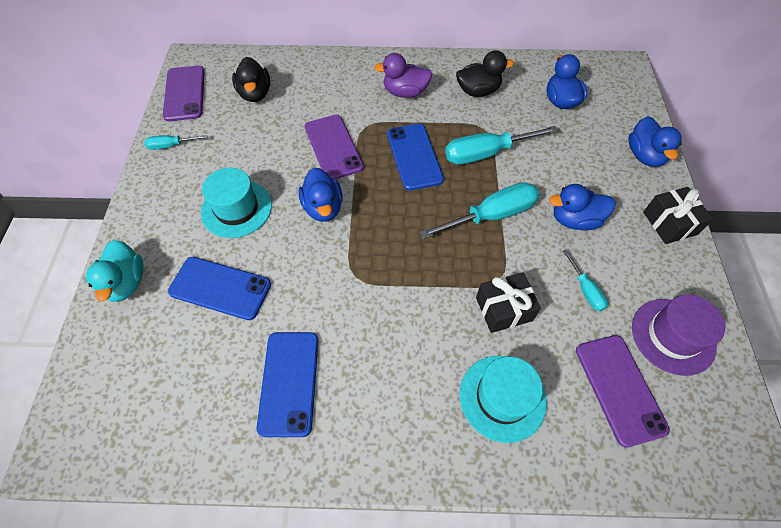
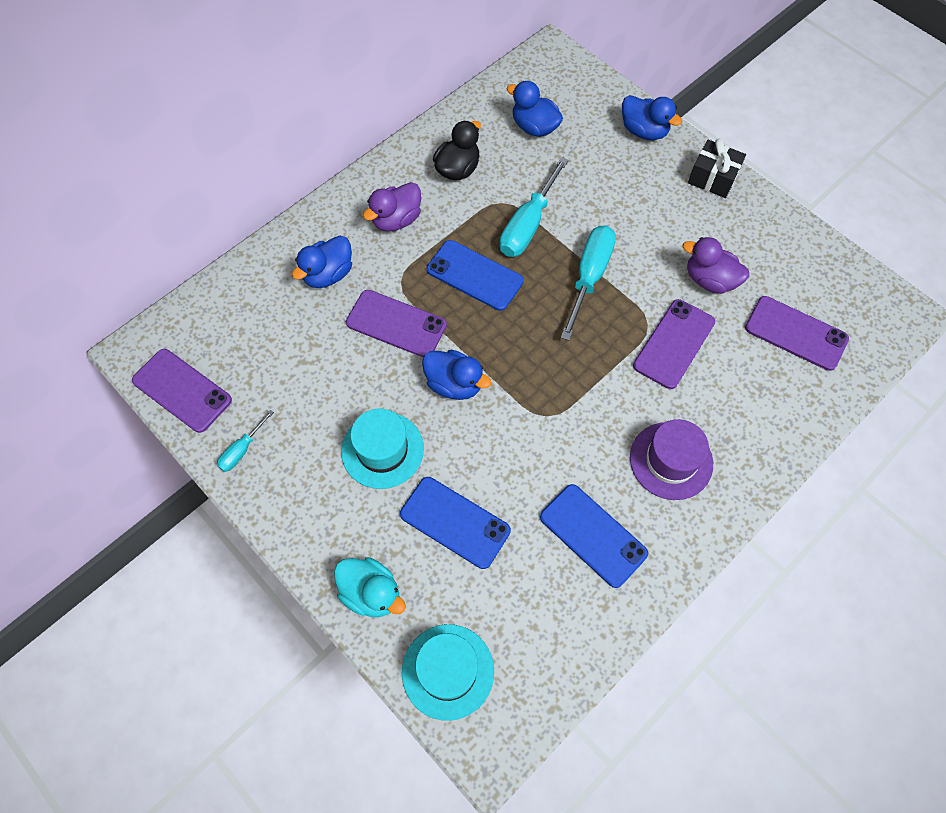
camera: 45 degrees left, 5 degrees up
(220, 288) = (455, 522): blue phone -> blue phone turned 60 degrees clockwise
(255, 94) = (256, 333): black duck -> none
(502, 397) = (737, 407): turquoise hat -> turquoise hat (448, 671)
(503, 309) = (674, 344): black gift -> purple phone
(574, 220) = (650, 230): blue duck -> blue duck (328, 274)
(585, 289) = (710, 280): turquoise screwdriver -> purple duck
(673, 336) = (791, 266): purple hat -> purple hat (671, 460)

